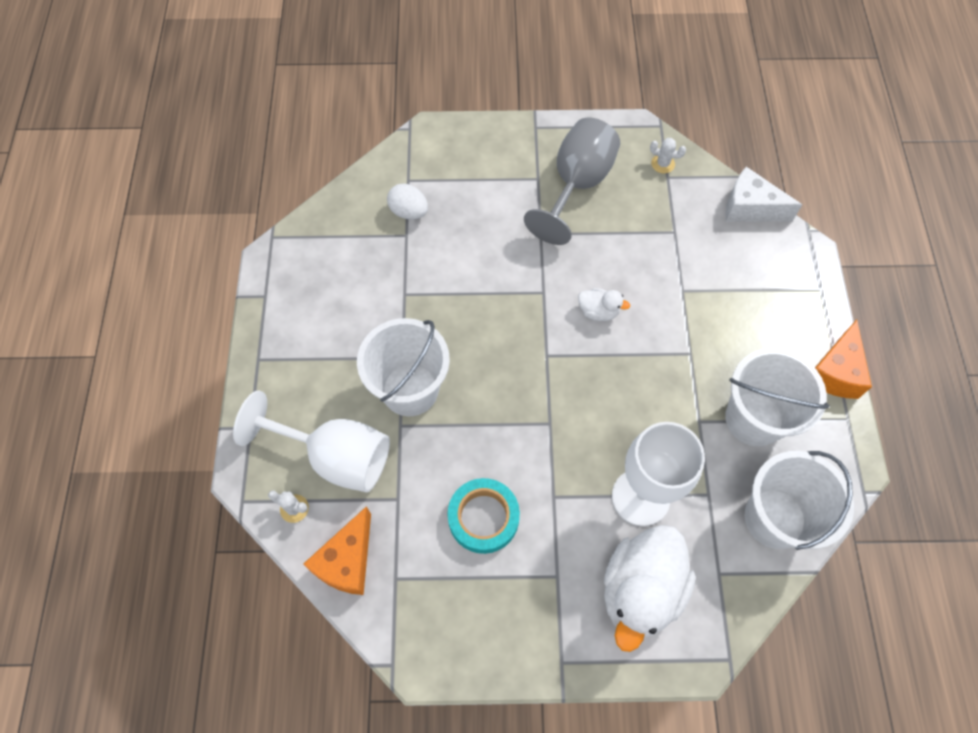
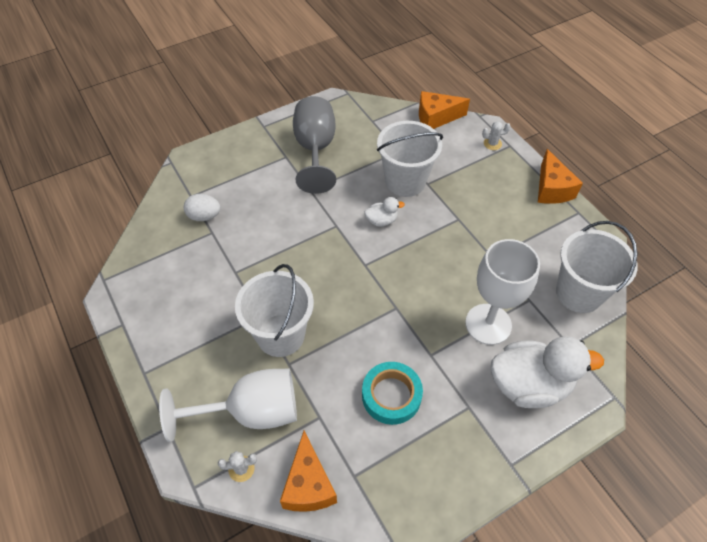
camera: 30 degrees left, 10 degrees down
(640, 590) = (529, 385): white duck -> white duck turned 90 degrees counterclockwise
(663, 164) = (364, 114): white cactus -> white cactus (492, 144)
(750, 208) = (436, 118): white cheese -> orange cheese
(754, 419) = (524, 239): white bucket -> white bucket (405, 181)

